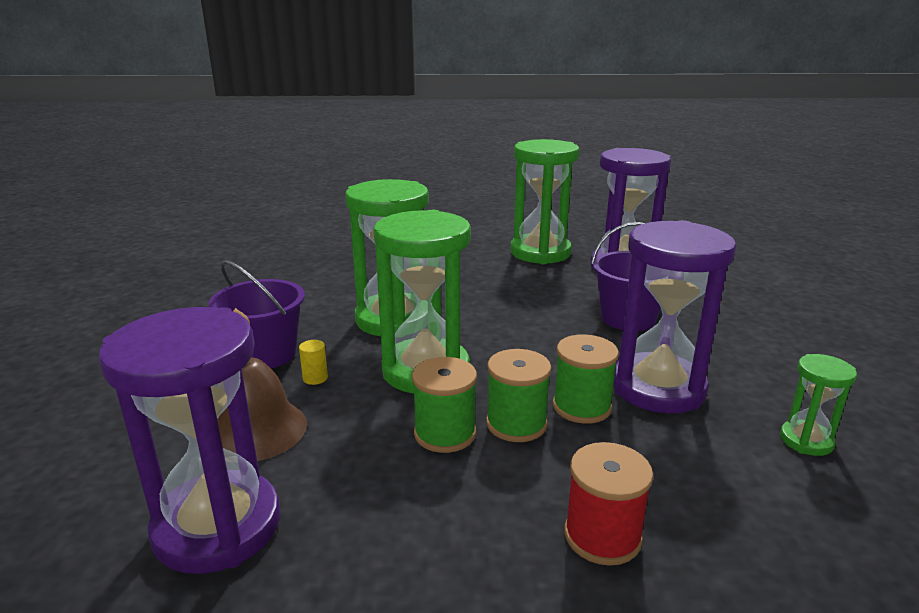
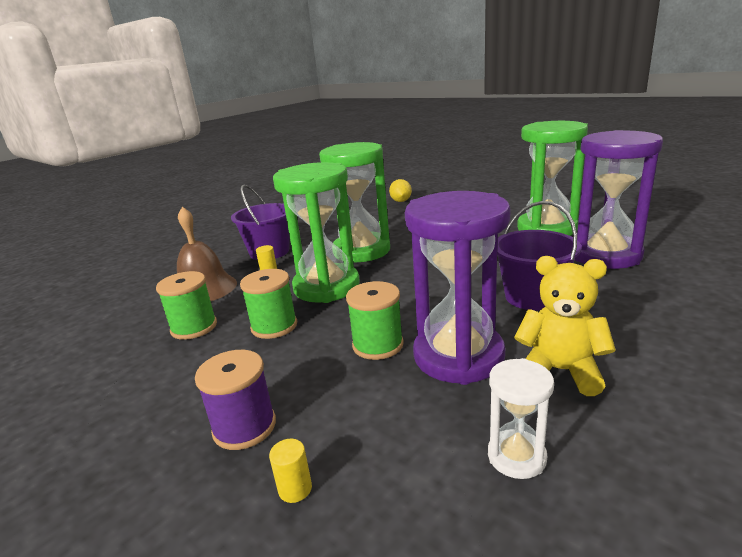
camera: 45 degrees right, 0 degrees up
(218, 526) = (124, 326): purple hourglass -> none
(336, 250) = (401, 201): none -> yellow lemon
(516, 424) = (319, 338): green spool -> green spool (194, 327)
(602, 536) = (244, 427): red spool -> purple spool
(731, 552) = (295, 489): none -> yellow cylinder
(735, 370) = (560, 371): none -> yellow teddy bear
(806, 440) = (516, 457): green hourglass -> white hourglass

